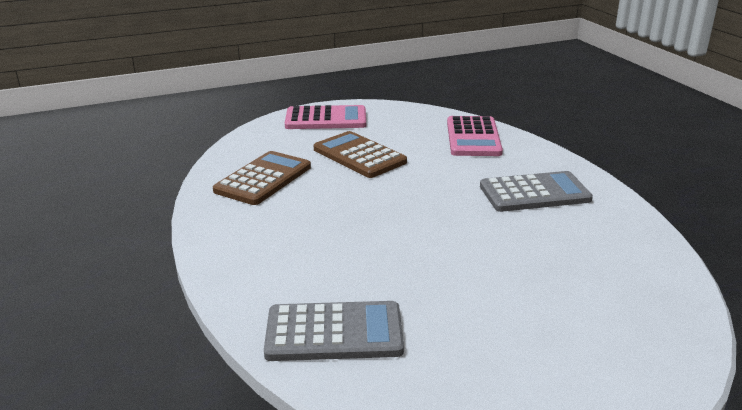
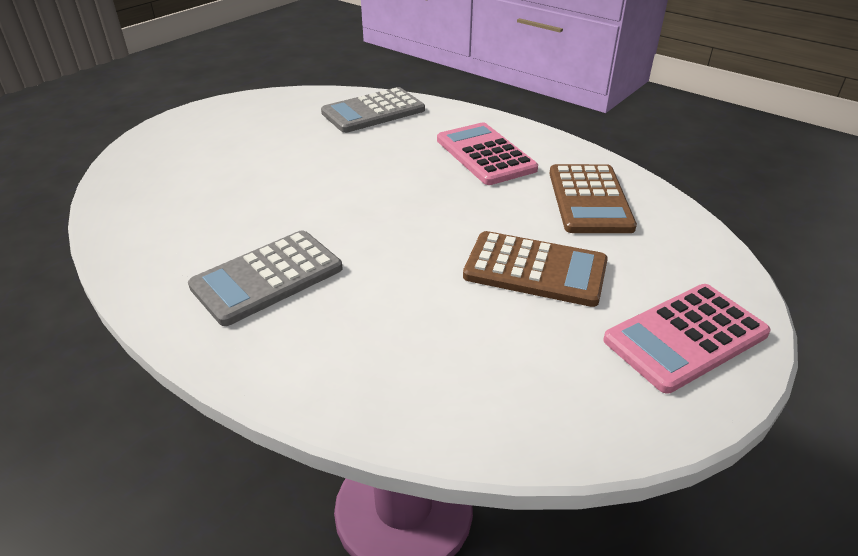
camera: 150 degrees right, 10 degrees up
(473, 137) = (409, 378): pink calculator -> pink calculator (485, 155)

